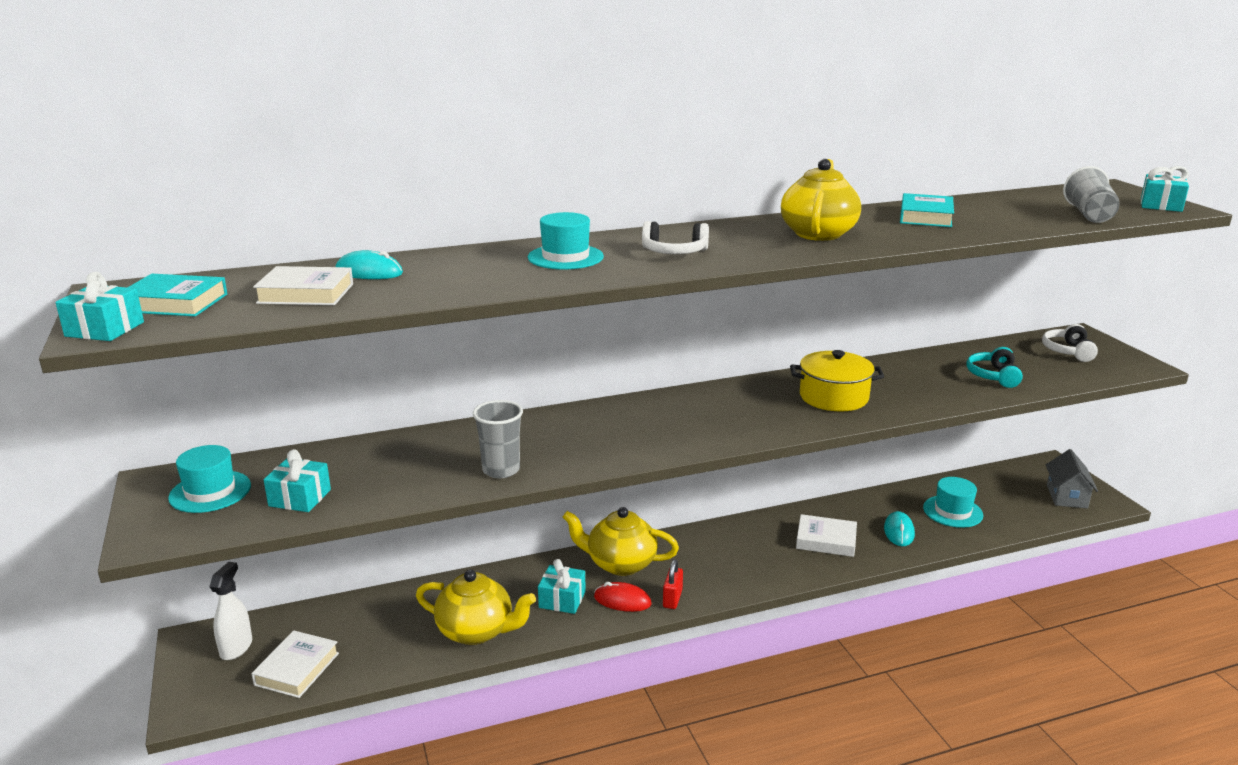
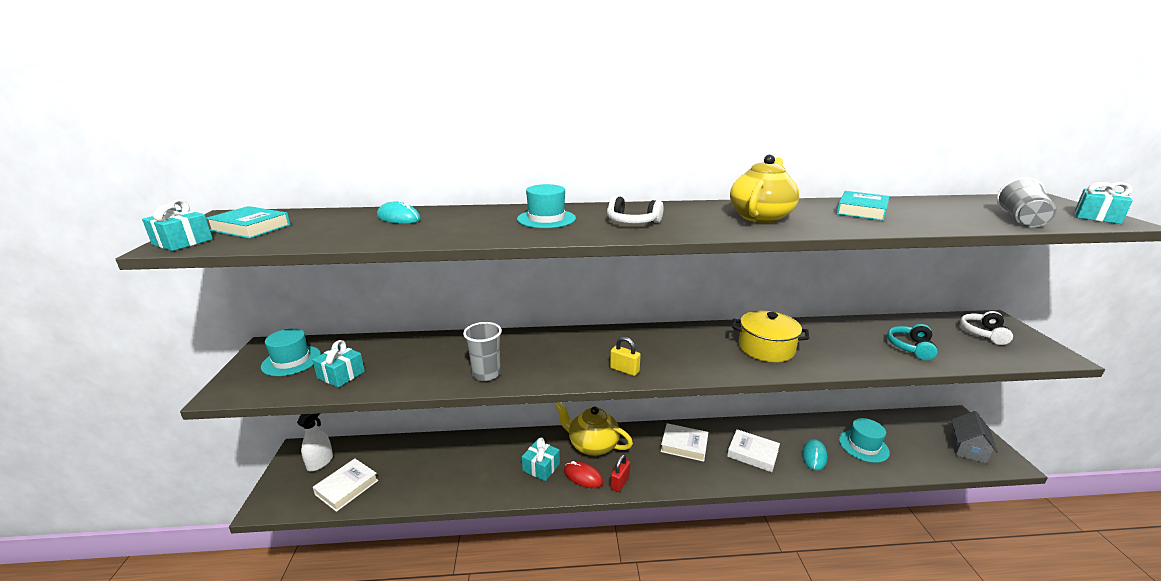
camera: 15 degrees right, 0 degrees up
(306, 293) = (339, 229): white book -> white book (684, 445)
(476, 631) = (473, 481): yellow teapot -> none
(675, 442) = (624, 370): none -> yellow padlock

